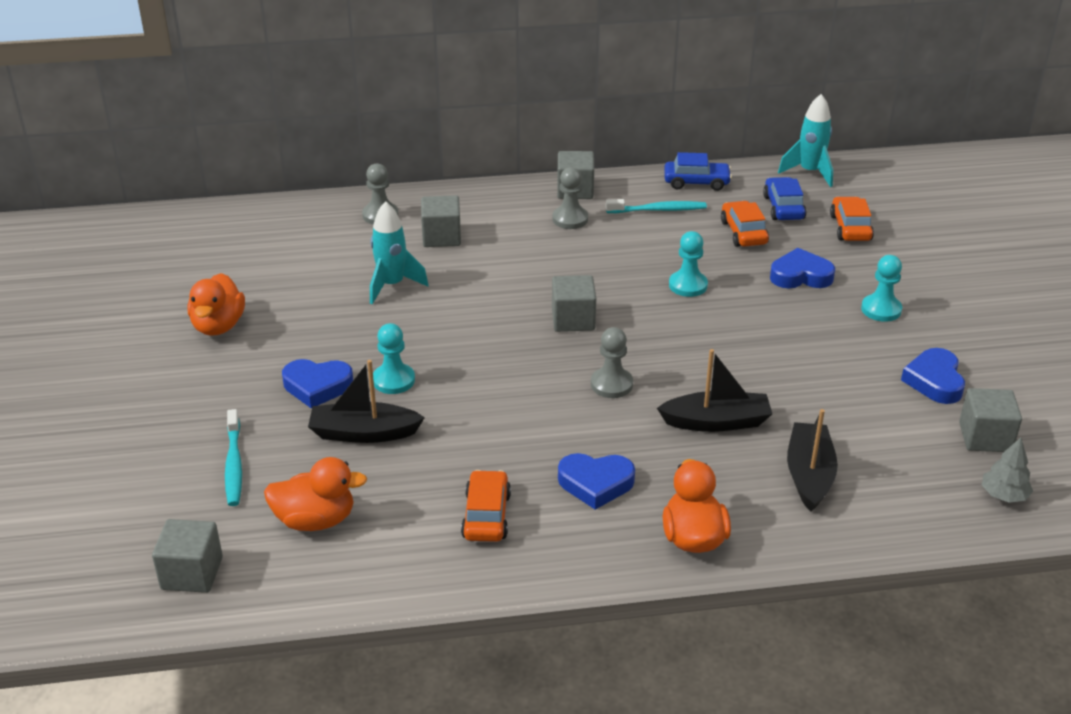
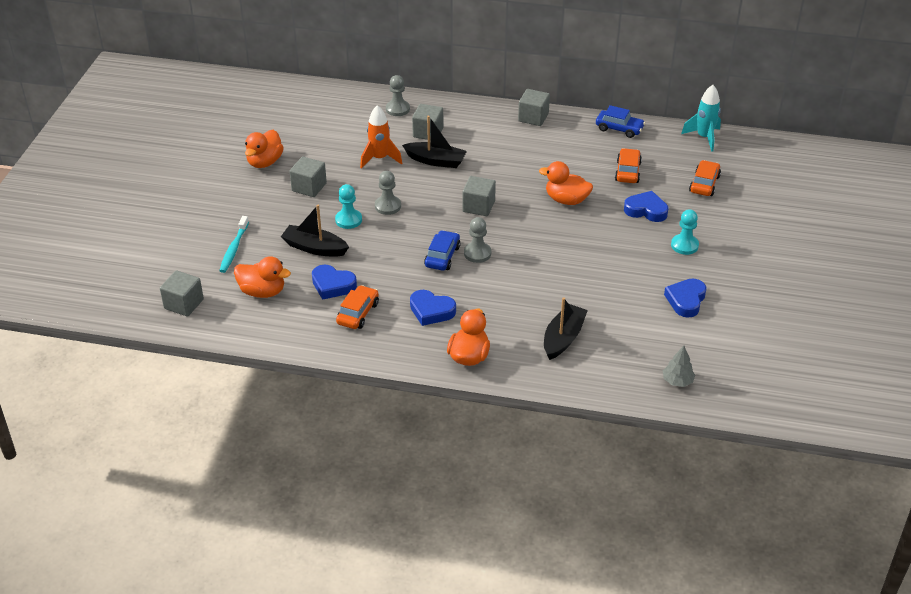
camera: 20 degrees right, 5 degrees up
(317, 386) = (303, 213): blue heart -> blue heart (332, 285)
(392, 285) = (380, 159): turquoise rocket -> orange rocket
(570, 219) = (517, 137): grey pawn -> grey pawn (388, 206)
(658, 210) = (580, 143): turquoise toothbrush -> none
(688, 285) = (566, 200): turquoise pawn -> orange duck
(716, 422) = (527, 292): black boat -> black boat (435, 161)
(783, 207) = (667, 159): blue car -> blue car (442, 256)
(985, 437) = (692, 343): grey cube -> grey cube (309, 187)

